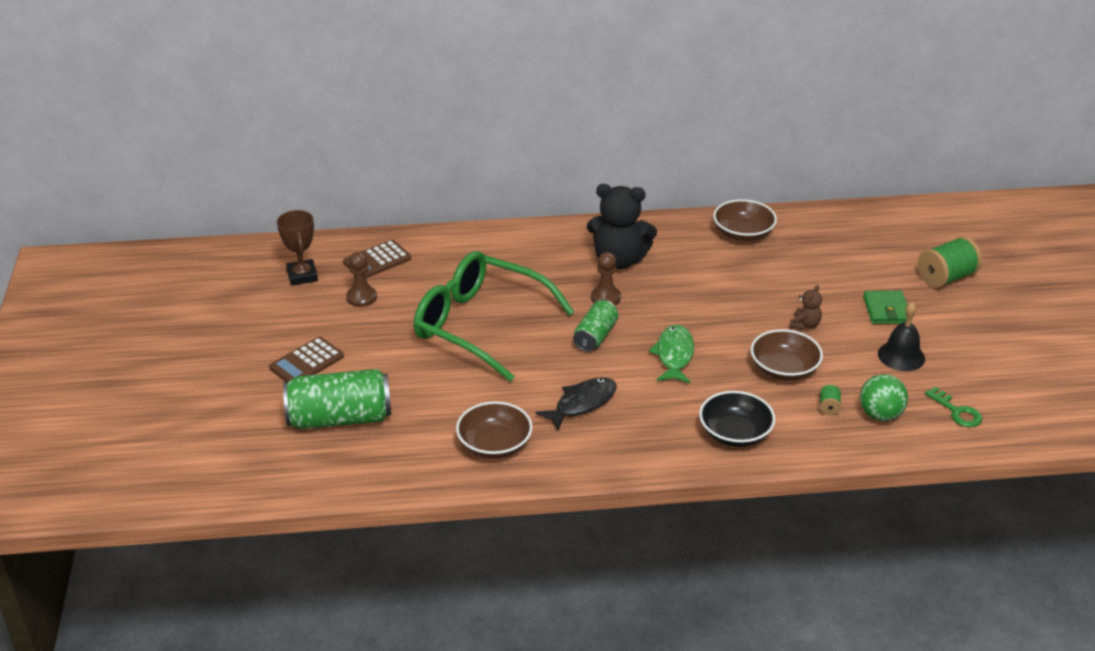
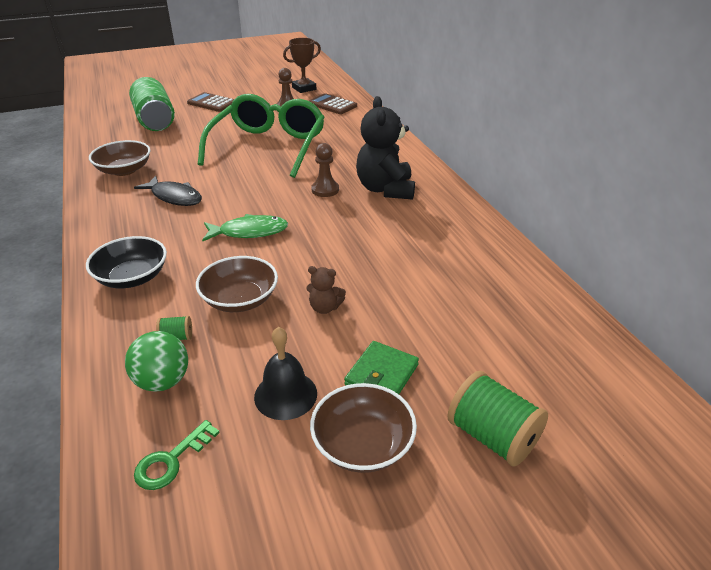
camera: 75 degrees right, 0 degrees up
(595, 336) = (267, 192): green can -> none
(743, 233) = (478, 251): brown bowl -> brown bowl (363, 444)
(886, 310) = (381, 375): green wallet -> green wallet turned 45 degrees counterclockwise

